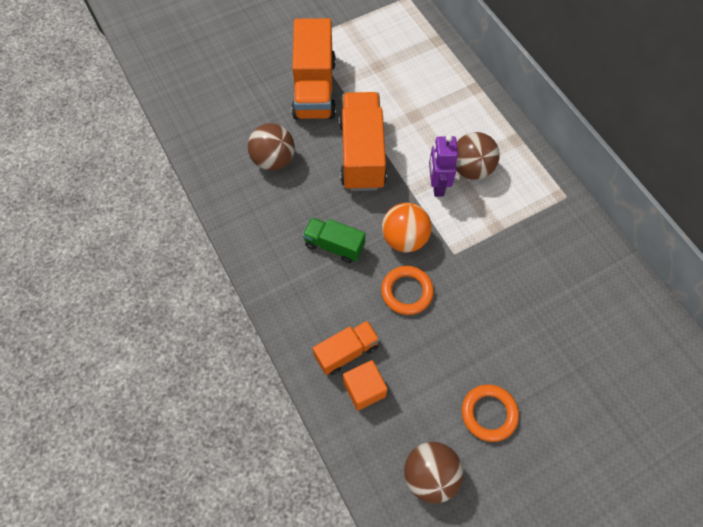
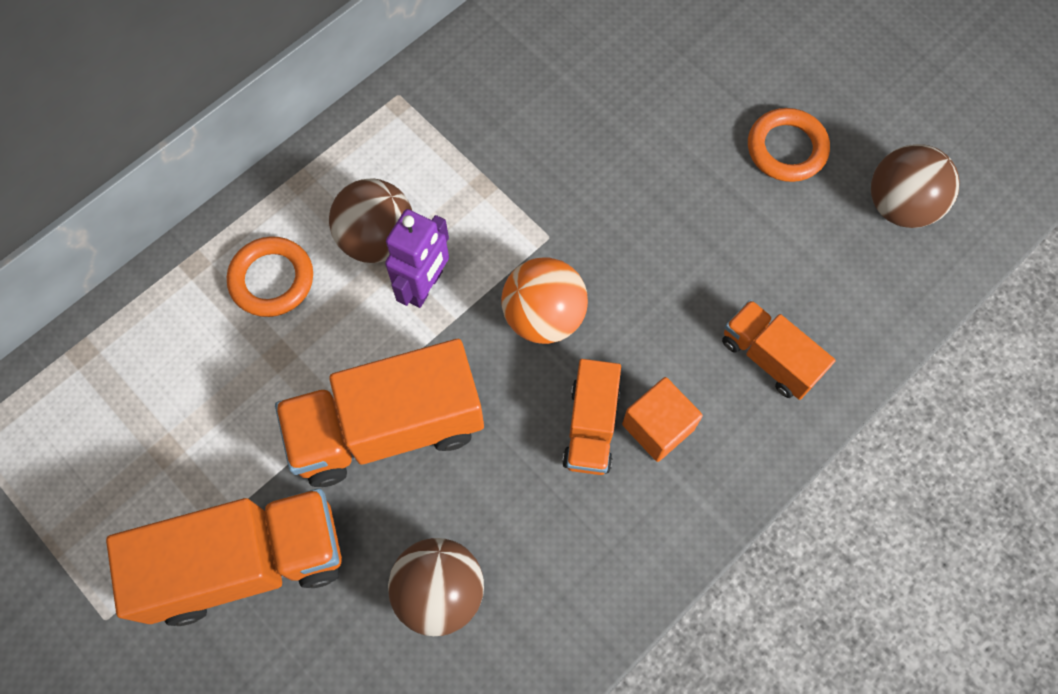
camera: 105 degrees left, 5 degrees up
(334, 246) = (591, 426): green truck -> orange truck
(364, 389) = (816, 317): orange cube -> orange cube (658, 427)
(407, 292) = (638, 292): orange ring -> orange ring (272, 279)
(437, 185) = (425, 286): purple robot -> purple robot turned 45 degrees counterclockwise

